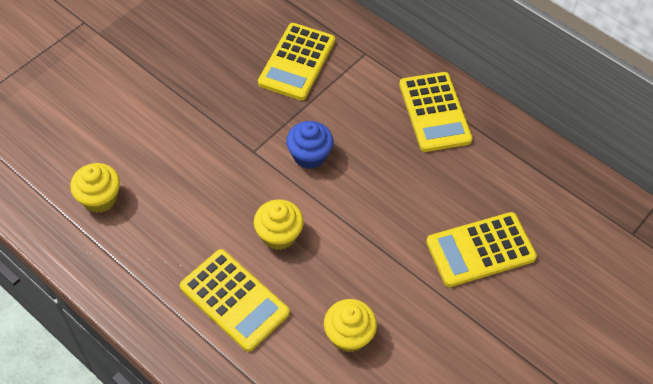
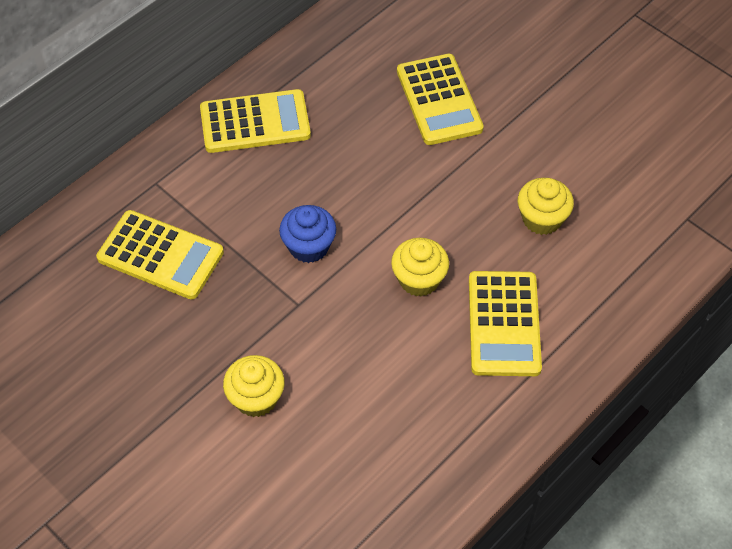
camera: 85 degrees left, 0 degrees up
(100, 198) = (362, 476): yellow cupcake -> yellow cupcake (256, 398)
(234, 300) = (503, 324): yellow calculator -> yellow calculator turned 135 degrees clockwise

